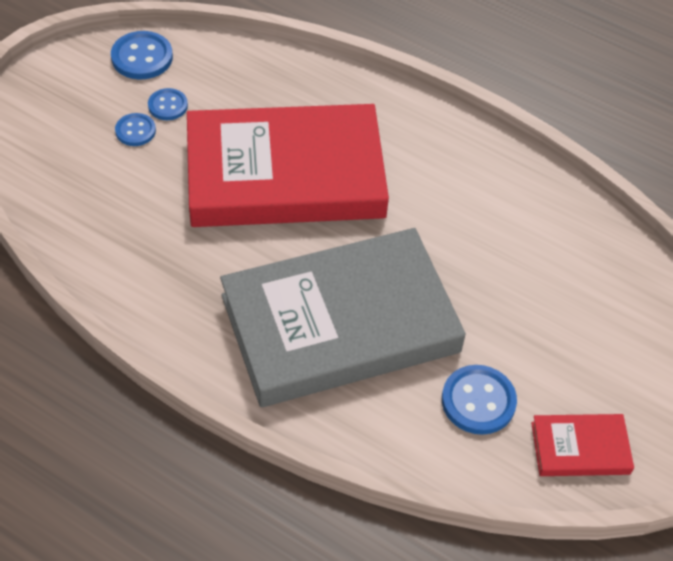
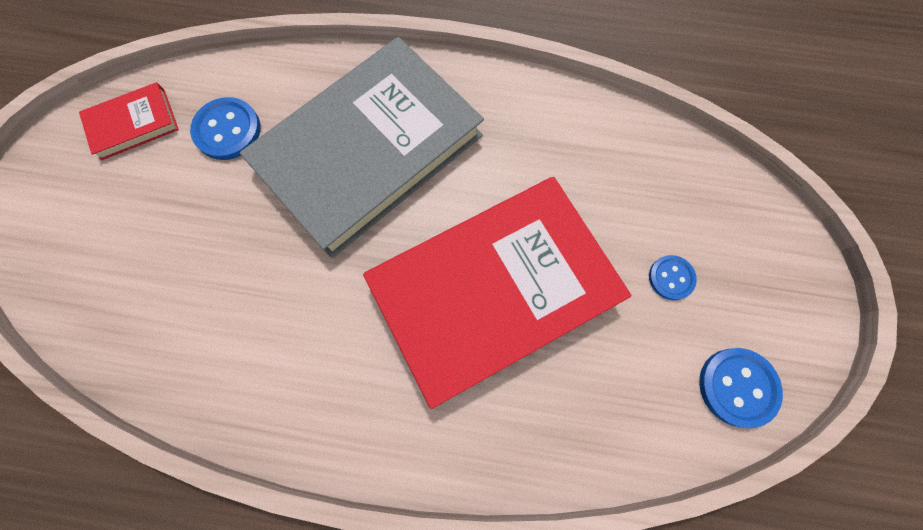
camera: 160 degrees right, 20 degrees up
(168, 105) = (662, 328): blue button -> none

